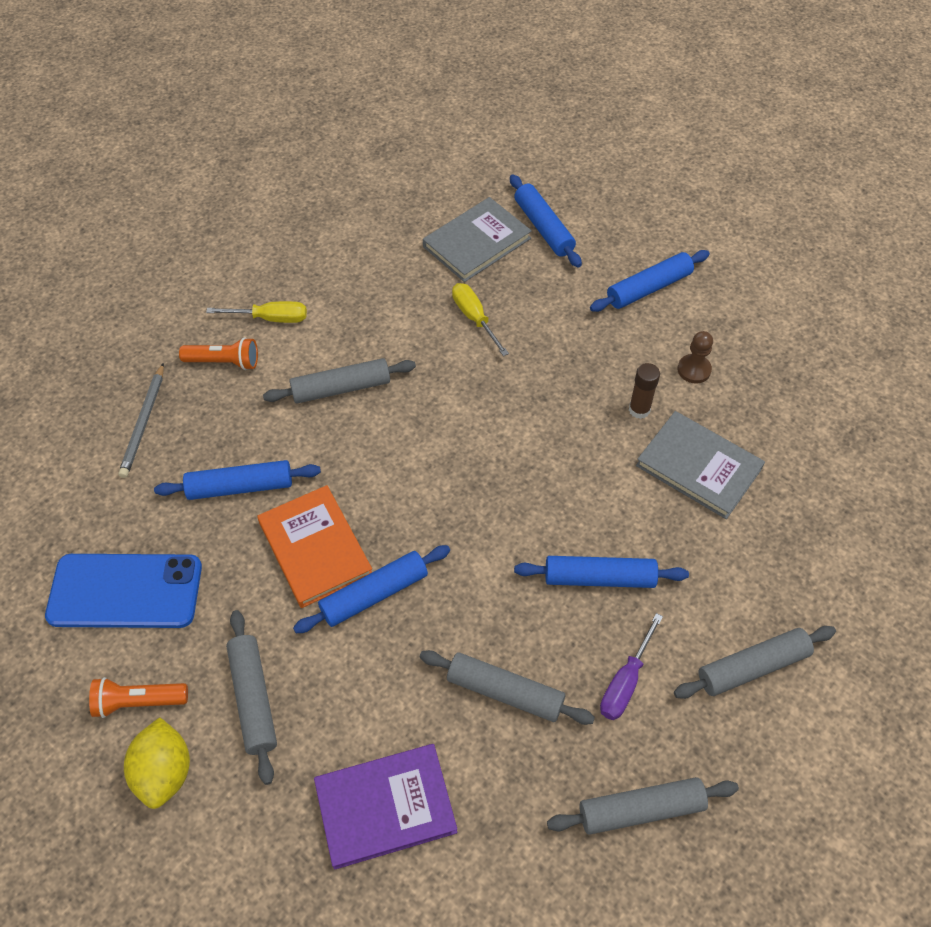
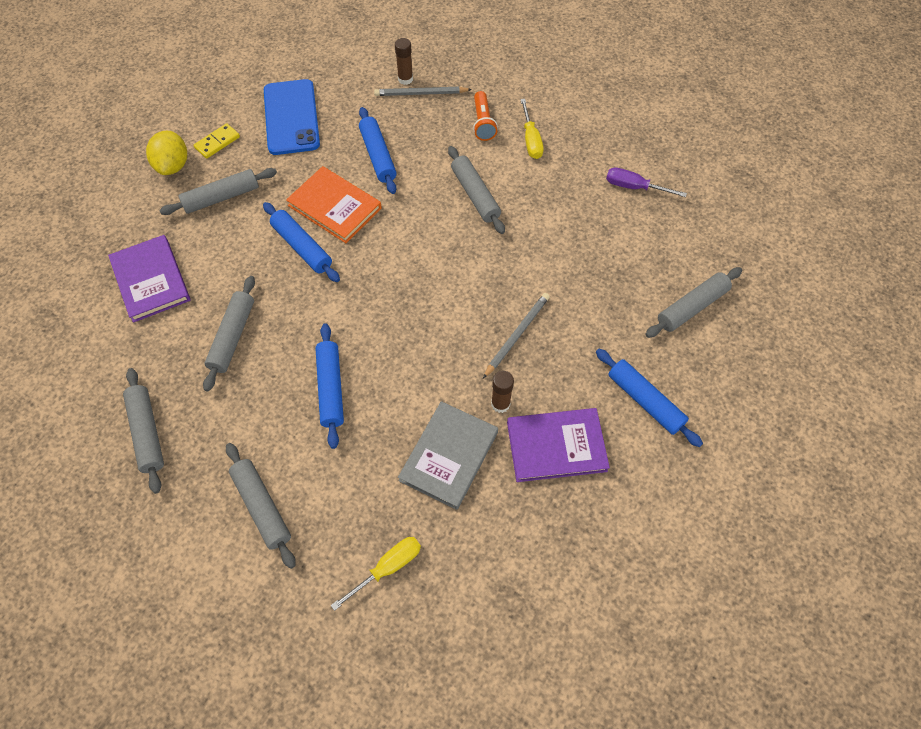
camera: 80 degrees right, 5 degrees up
(108, 437) = (405, 79): none -> brown glue stick
(138, 702) = (217, 142): orange flashlight -> yellow domino
(164, 772) = (173, 165): yellow lemon -> yellow lemon turned 75 degrees counterclockwise
(315, 548) = (334, 207): orange book -> orange book turned 75 degrees clockwise
(474, 318) = (569, 269): yellow screwdriver -> yellow screwdriver (387, 568)
(477, 242) = (655, 259): grey book -> none
(543, 228) = (692, 307): blue rolling pin -> grey rolling pin
(553, 380) = (517, 335): none -> grey pencil
(625, 682) = (244, 414): purple screwdriver -> purple screwdriver (634, 187)
(694, 370) = (556, 446): brown pawn -> purple book

